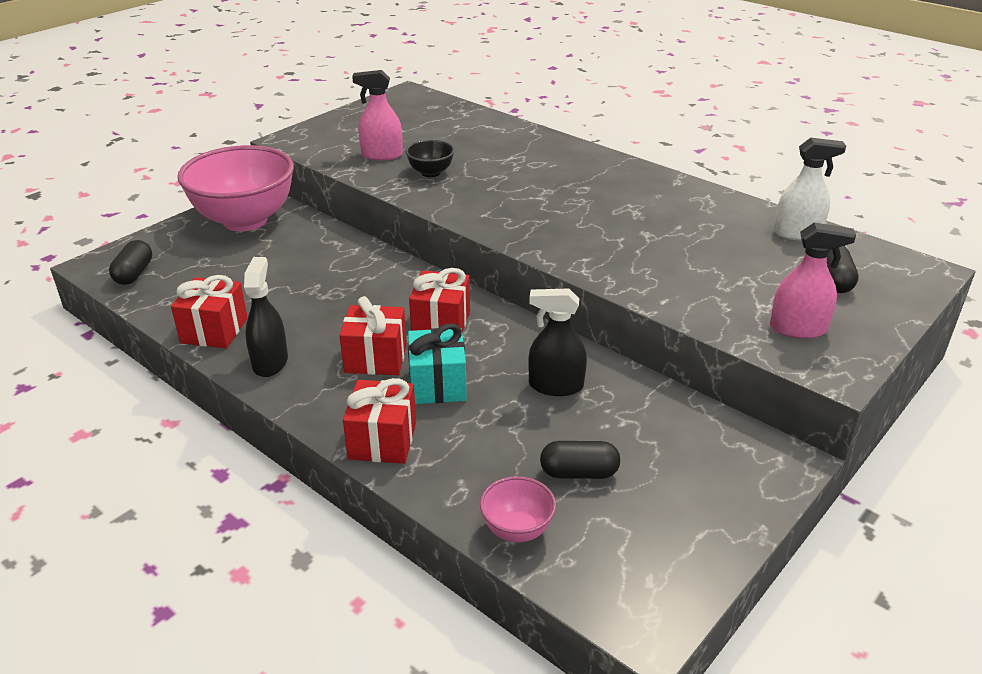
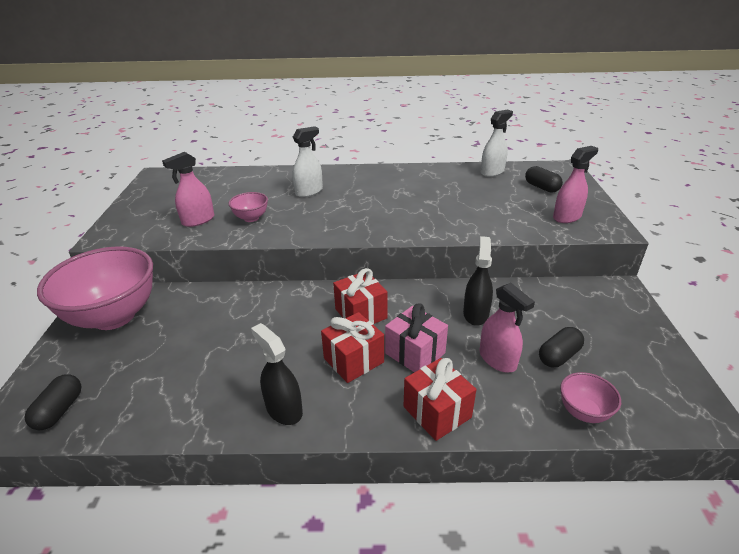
camera: 40 degrees left, 0 degrees up
(134, 274) = (59, 410): black capsule -> black capsule turned 45 degrees clockwise
(214, 330) = (204, 413): red gift -> none
(430, 173) = (251, 218): black bowl -> pink bowl
(438, 384) = (415, 353): turquoise gift -> pink gift
(508, 437) = (497, 359): none -> pink spray bottle
(527, 168) = (309, 192): none -> white spray bottle
(555, 386) = (475, 314): black spray bottle -> black spray bottle turned 135 degrees clockwise

